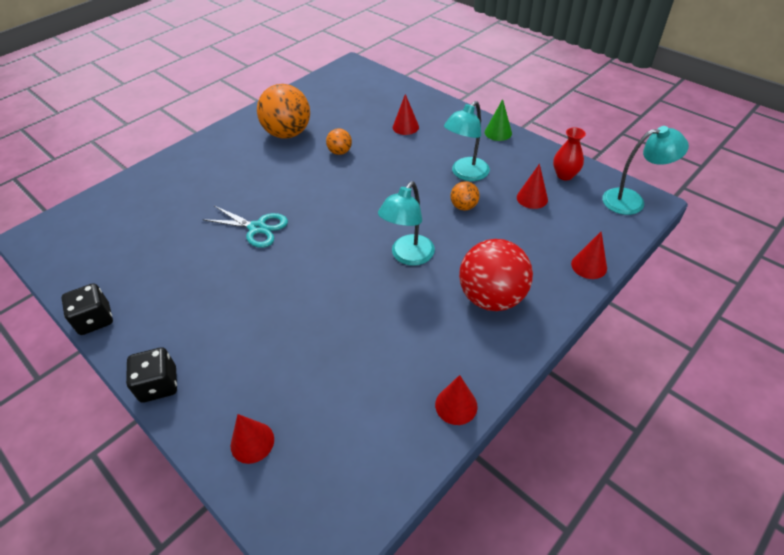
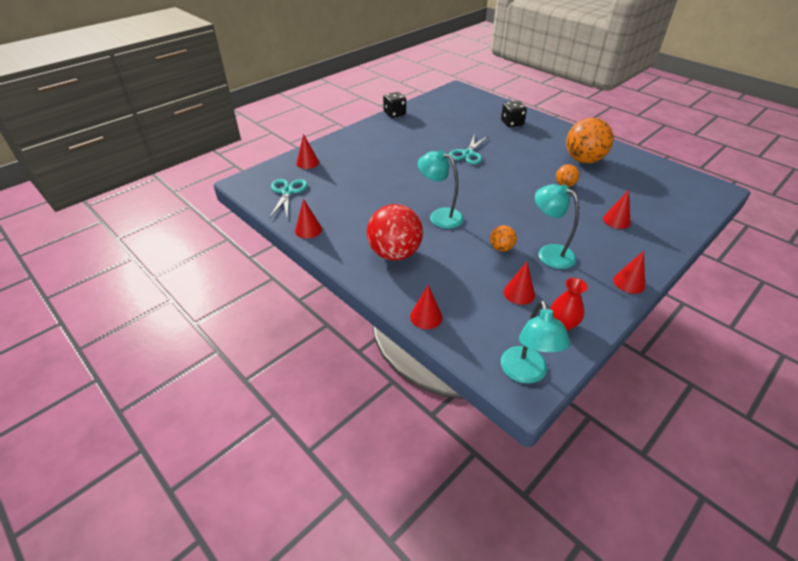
camera: 90 degrees right, 5 degrees down
(159, 385) = (349, 135): black dice -> black dice (512, 123)
(352, 458) = (287, 192): none -> turquoise scissors
(498, 132) = (629, 282): green cone -> red cone

